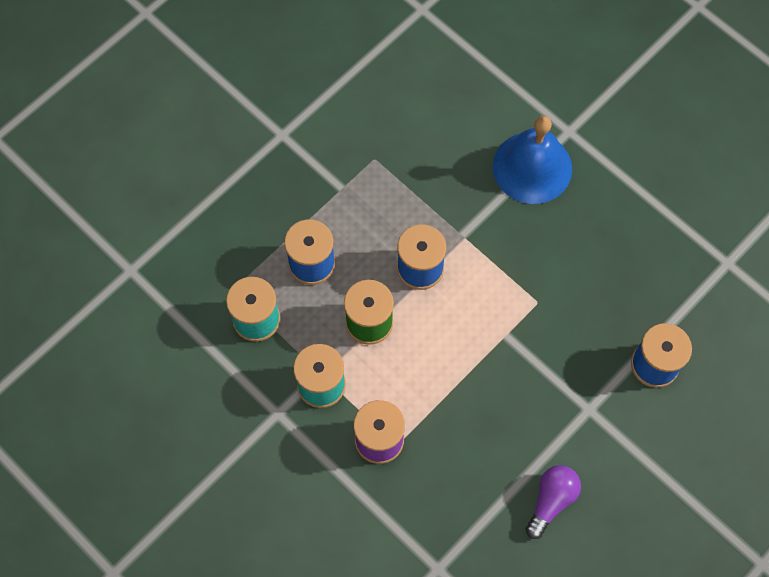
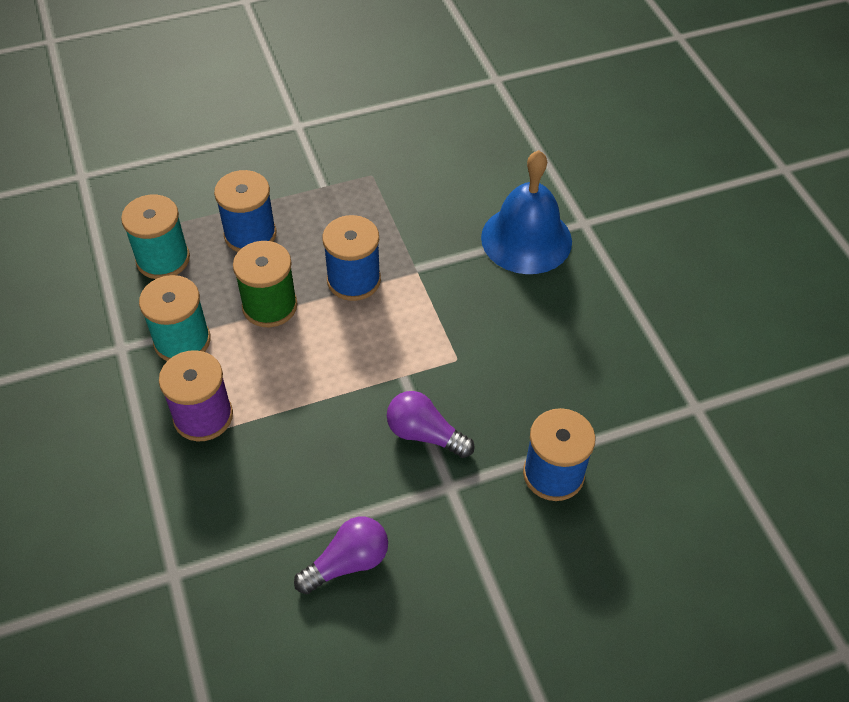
camera: 25 degrees right, 15 degrees down
(548, 376) = (424, 434): none -> purple light bulb

